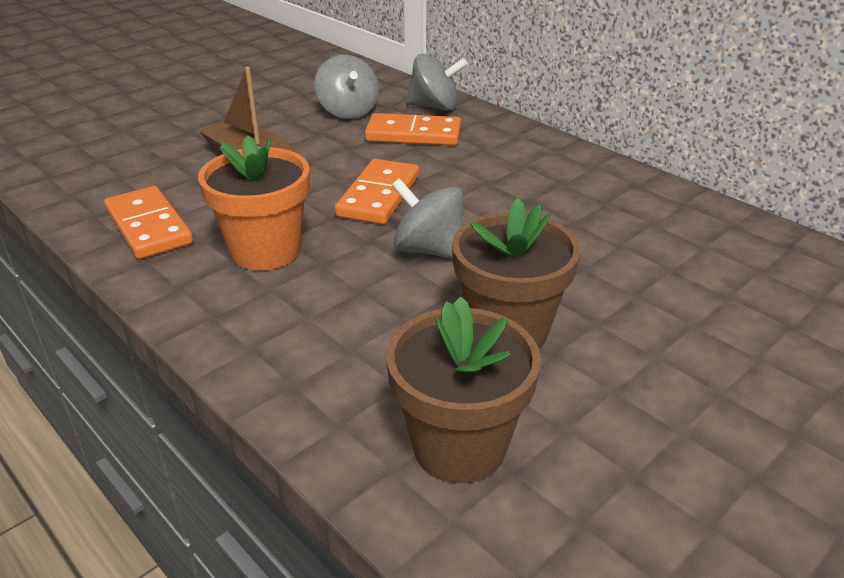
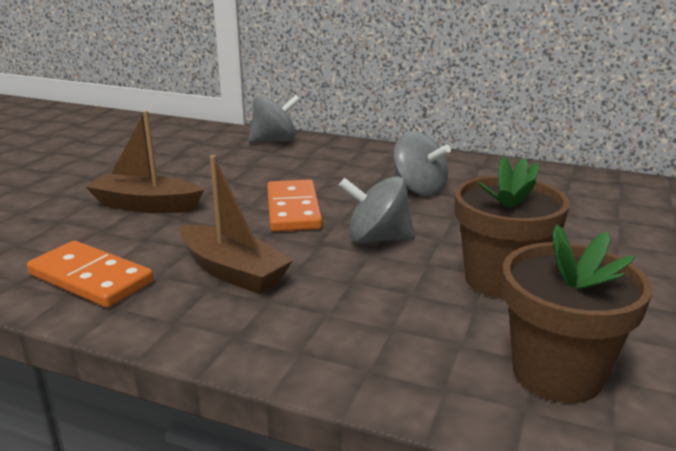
camera: 25 degrees left, 10 degrees down
(265, 251) = (233, 271): orange flower pot -> brown boat
(348, 111) = (202, 155): grey spinning top -> grey spinning top (418, 189)
(413, 134) = (276, 162): orange domino -> none

